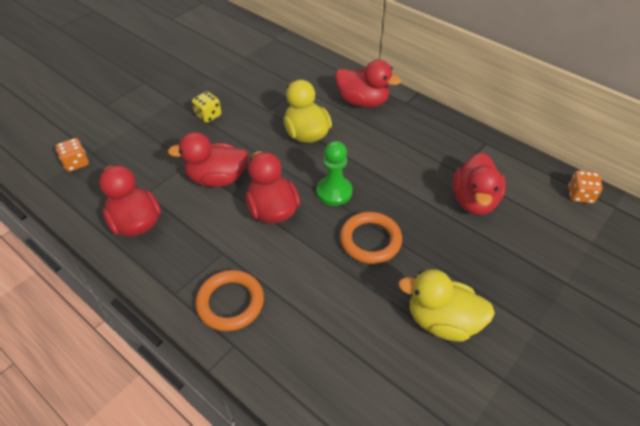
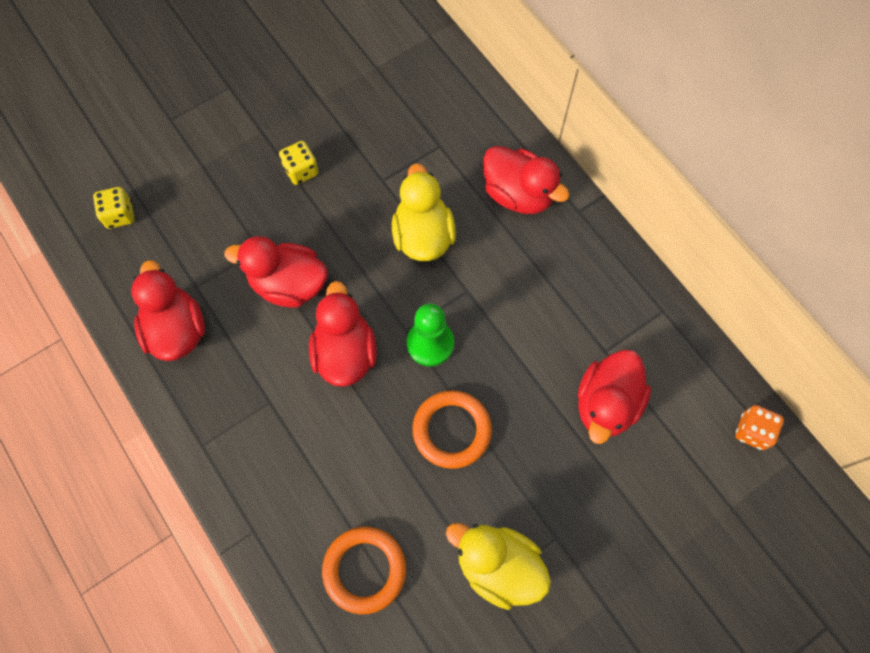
camera: 15 degrees right, 20 degrees up
(76, 163) = (119, 215): orange dice -> yellow dice
(230, 302) = (262, 474): orange ring -> orange ring (364, 570)

